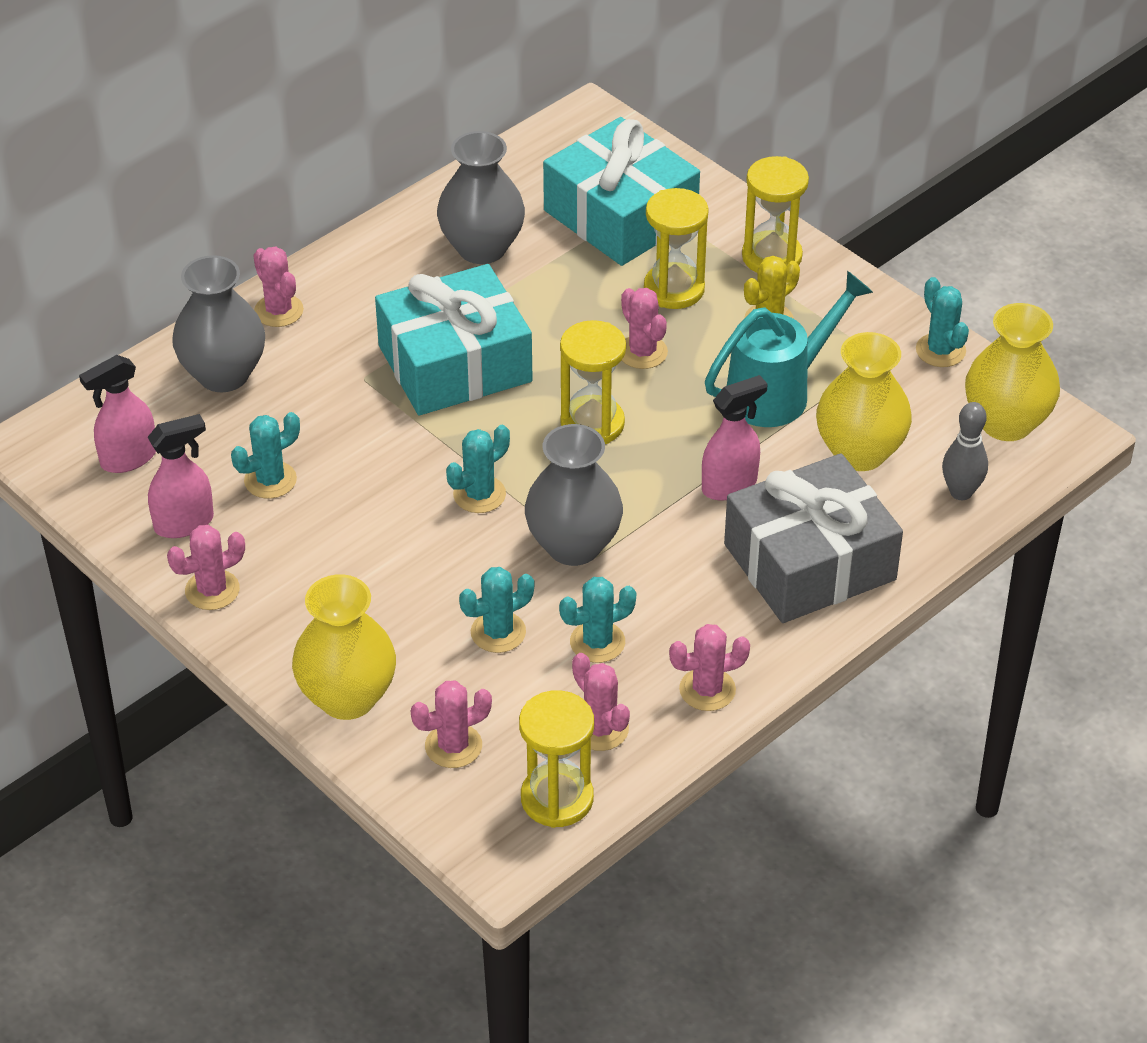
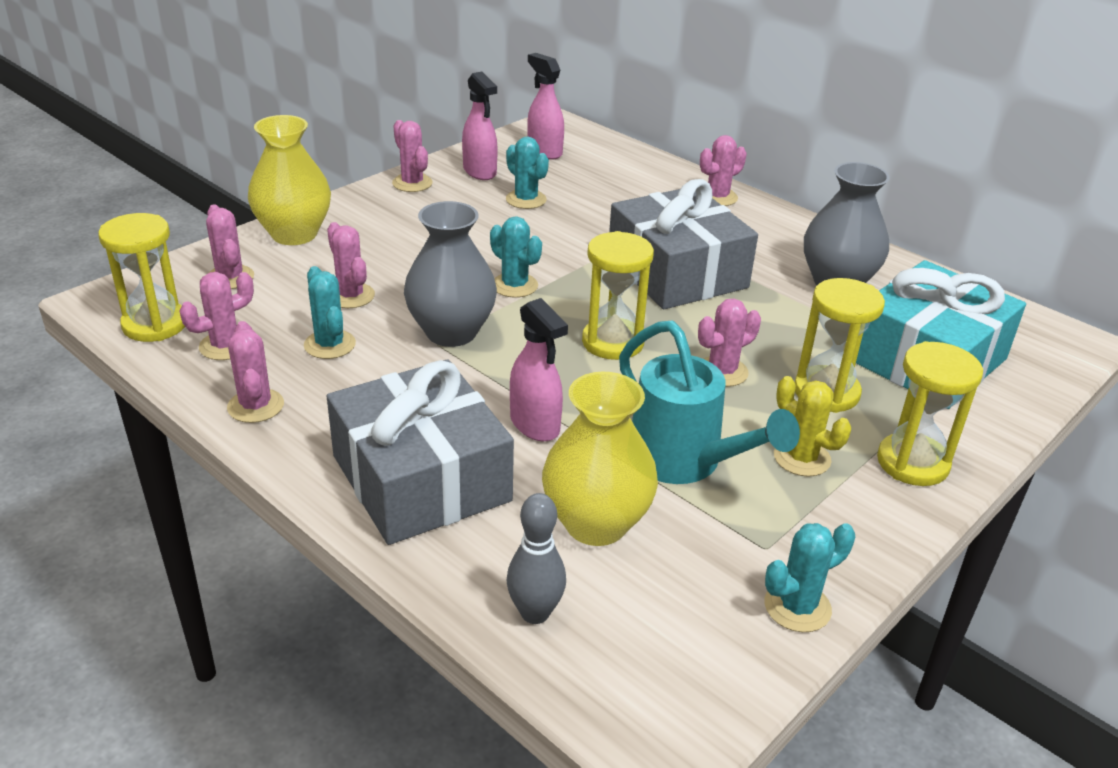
camera: 85 degrees right, 10 degrees down
(223, 374) = (638, 179): grey vase -> none
(455, 364) = (676, 272): turquoise gift -> grey gift
(498, 632) = (350, 296): turquoise cactus -> pink cactus
(1006, 423) = (671, 669): yellow vase -> none

